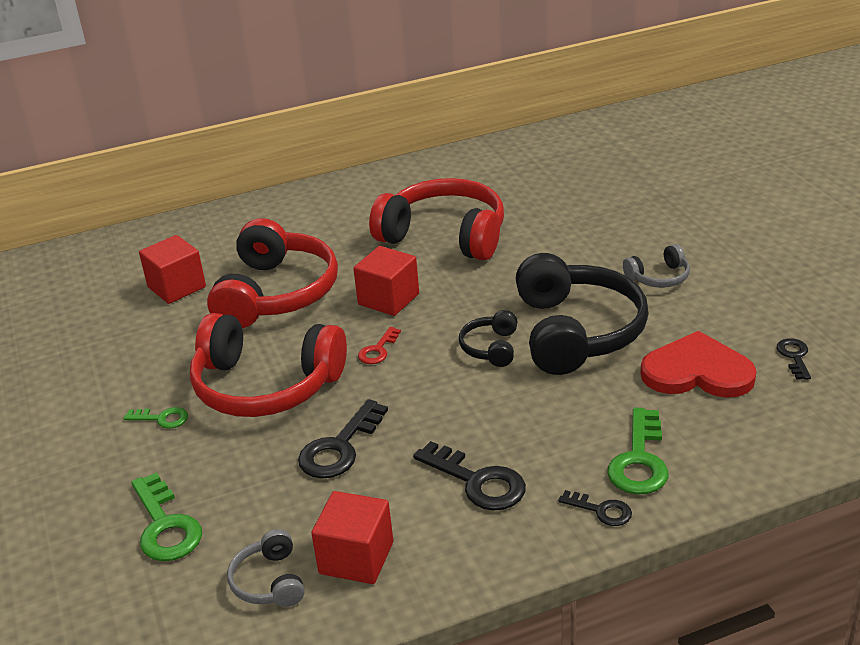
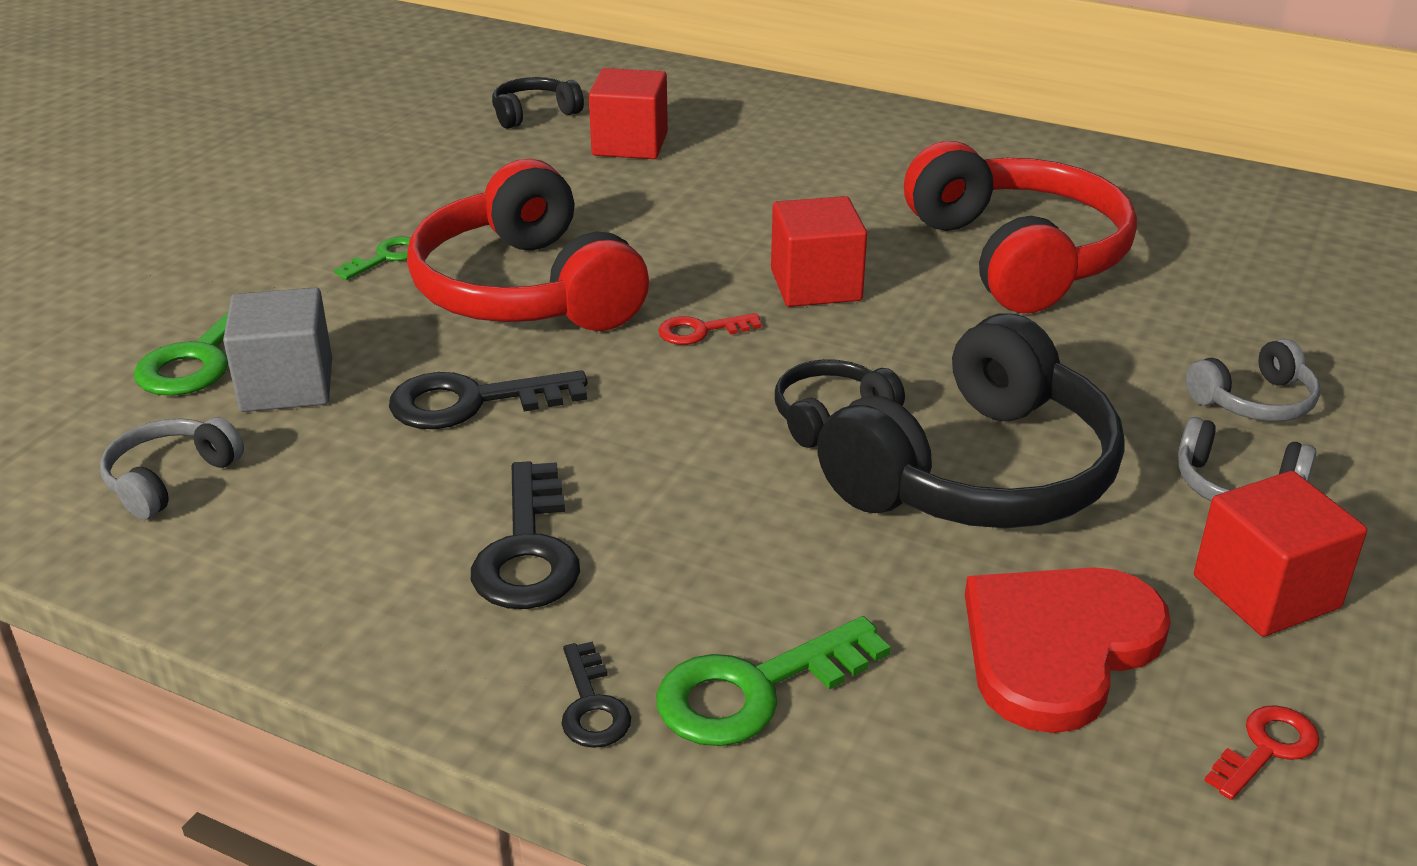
camera: 45 degrees right, 0 degrees up
(91, 301) = (534, 114): none -> black headphones
(162, 419) = (386, 257): green key -> green key turned 105 degrees counterclockwise
(238, 505) = (287, 385): none -> grey cube
(277, 293) = (710, 207): red headphones -> none
(356, 558) = (273, 524): red cube -> red cube (1266, 592)
(616, 242) = (1254, 401): none -> grey headphones
(697, 371) = (1057, 647): red heart -> red heart turned 105 degrees counterclockwise
(794, 356) = (1266, 748): black key -> red key

